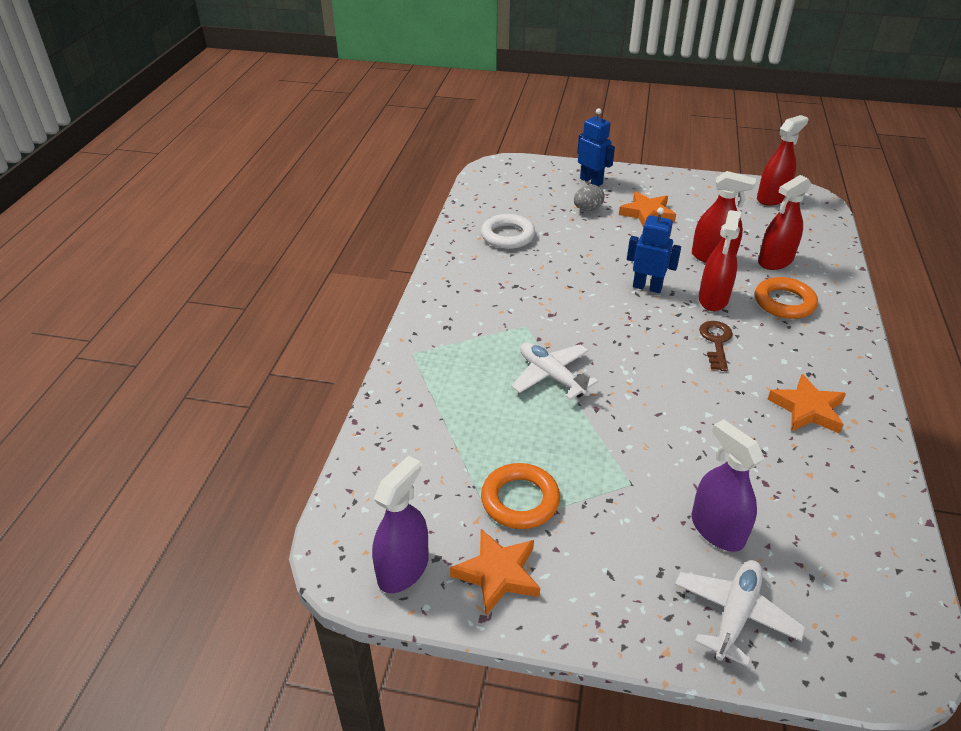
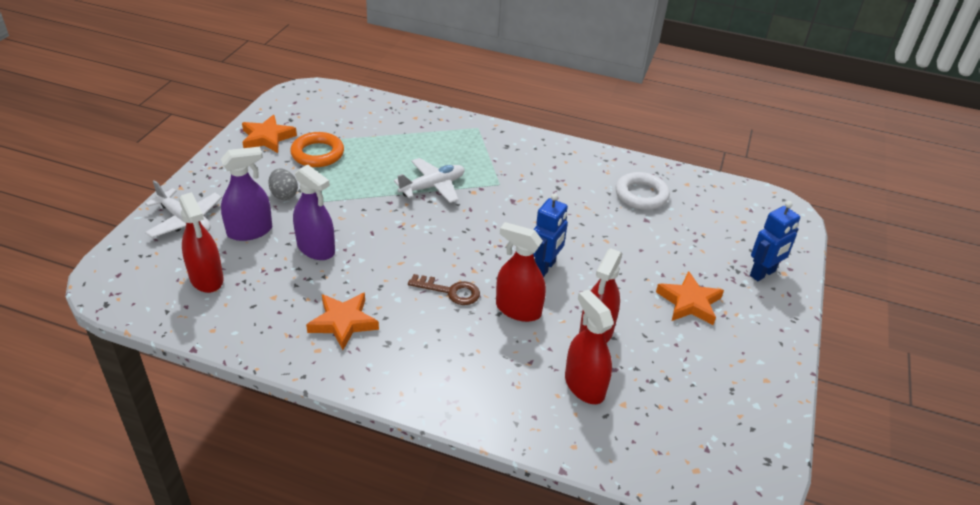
camera: 95 degrees right, 0 degrees up
(403, 569) = (289, 108): purple spray bottle -> purple spray bottle (316, 248)
(587, 209) = (696, 257): grey egg -> grey egg (284, 195)
(772, 198) = (740, 438): red spray bottle -> red spray bottle (206, 278)
(784, 302) = (503, 364): orange ring -> none

